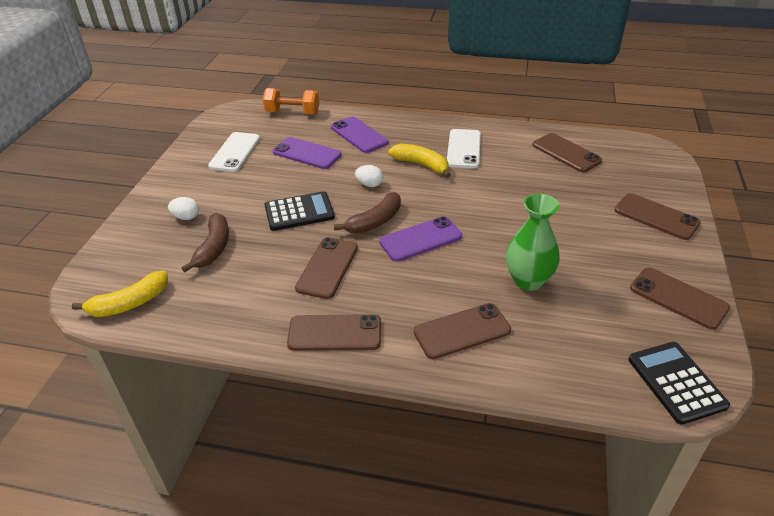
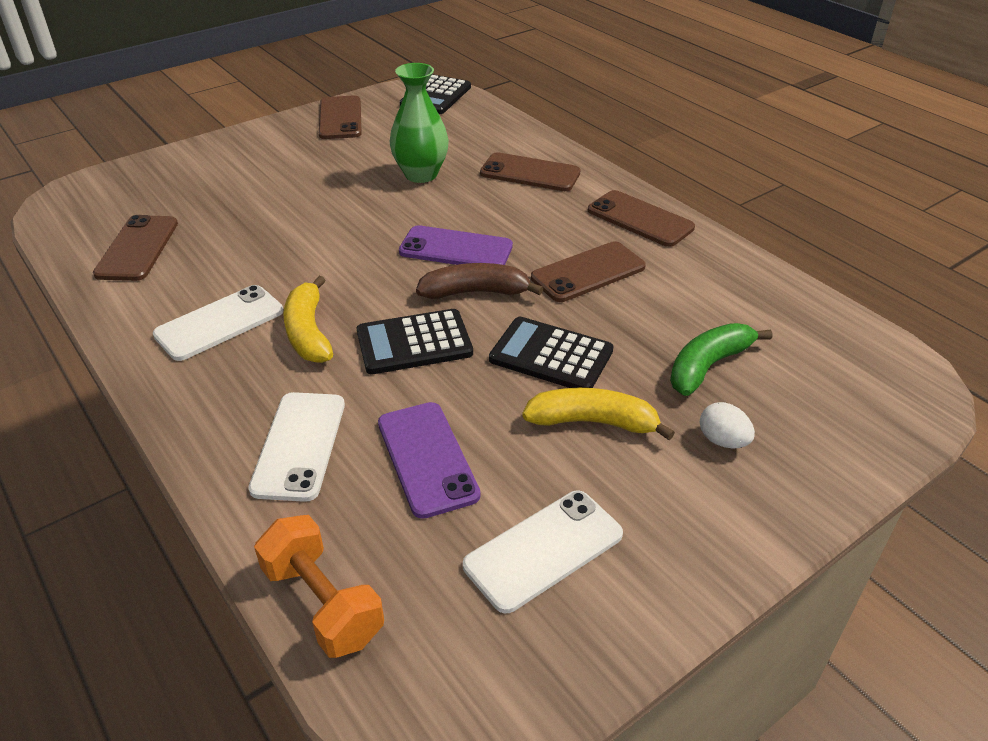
camera: 140 degrees left, 0 degrees up
(130, 303) = (854, 349): yellow banana -> yellow banana (592, 422)
(214, 248) = (708, 366): brown banana -> green banana
(359, 135) = (299, 445): purple phone -> white phone
(369, 184) = (414, 343): white egg -> black calculator
(656, 217) = (223, 159): brown phone -> none

